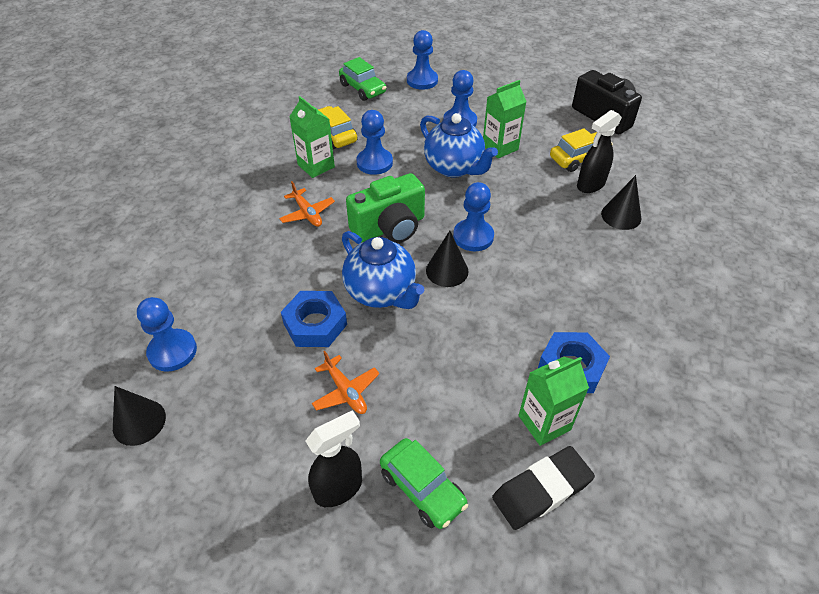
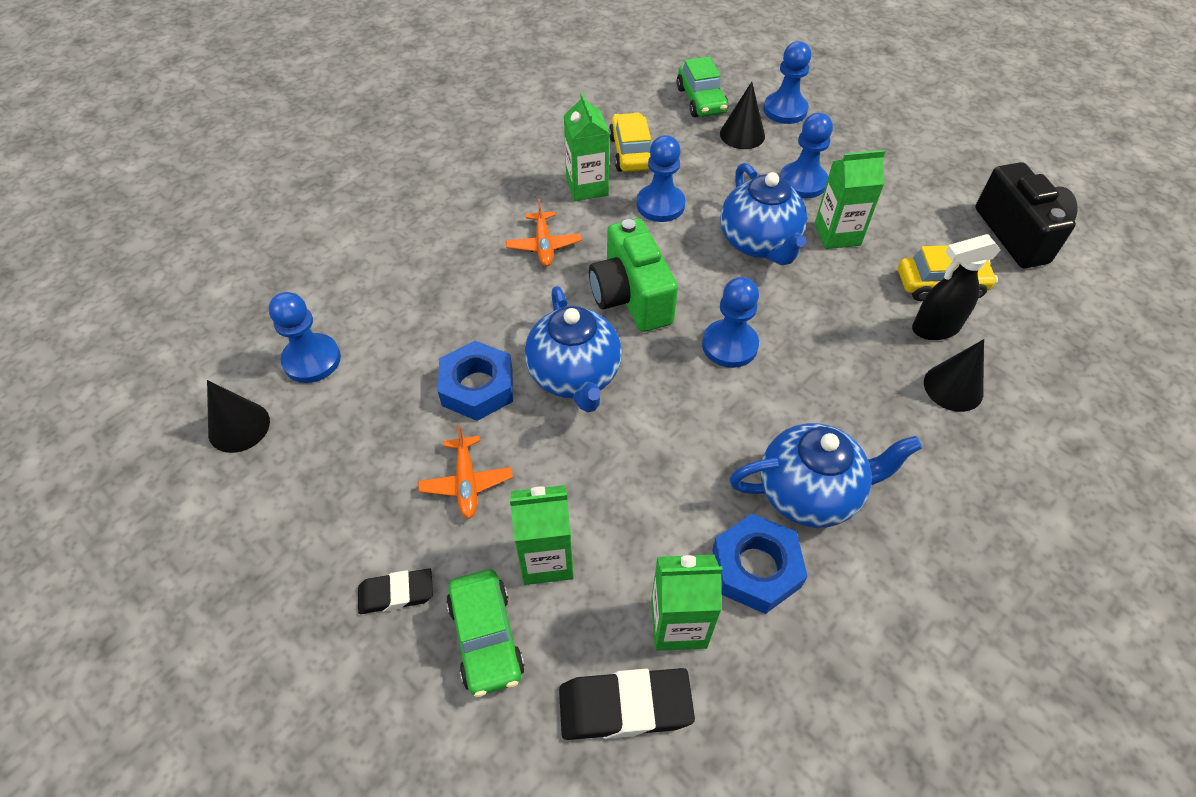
camera: 25 degrees right, 5 degrees up
(339, 488) = (396, 594): black spray bottle -> black eraser
(389, 227) = (631, 297): green camera -> green camera turned 75 degrees clockwise
(433, 419) = (546, 559): none -> green carton
(447, 271) = (670, 378): black cone -> black cone (742, 134)
(576, 309) = (809, 493): none -> blue teapot

